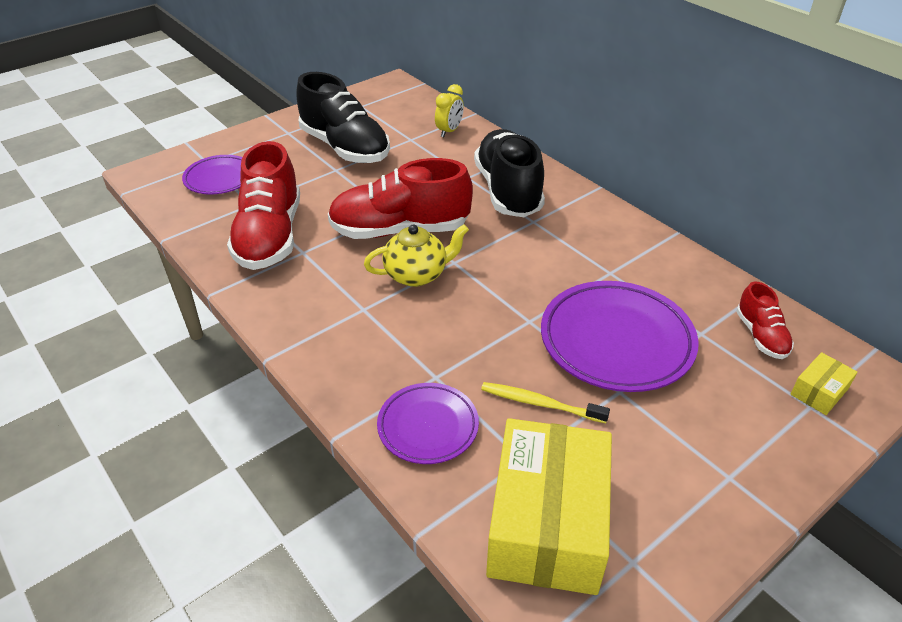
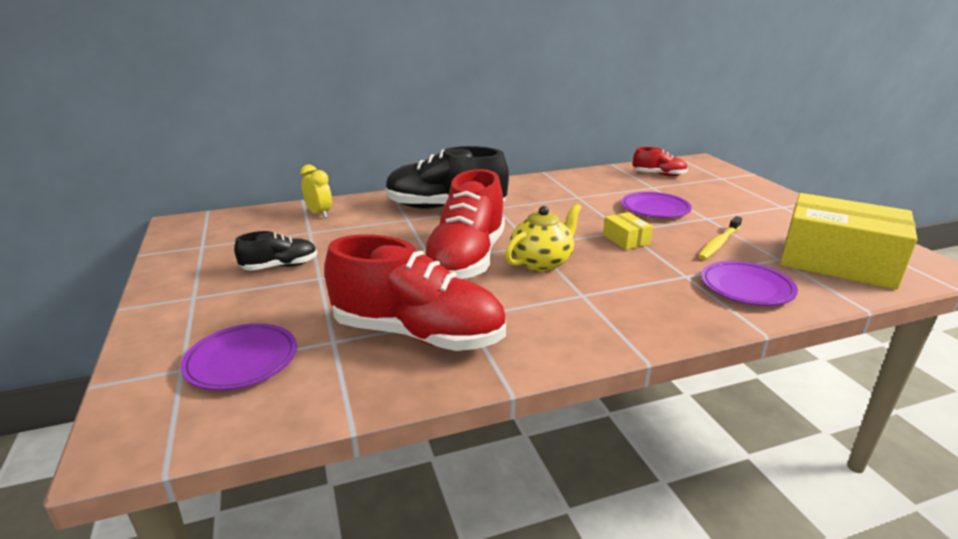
camera: 70 degrees left, 15 degrees down
(345, 148) = (280, 266): black shoe -> black shoe, size x0.50
(417, 274) = (542, 262): yellow teapot -> yellow teapot turned 45 degrees clockwise
(616, 341) = (655, 209): purple plate -> purple plate, size x0.59
(819, 391) = (709, 174): yellow box -> yellow box (626, 239)

